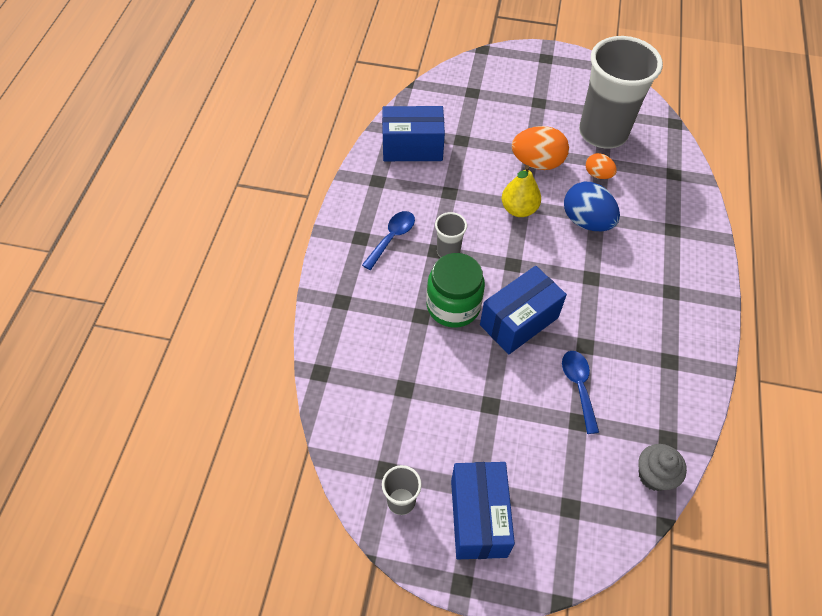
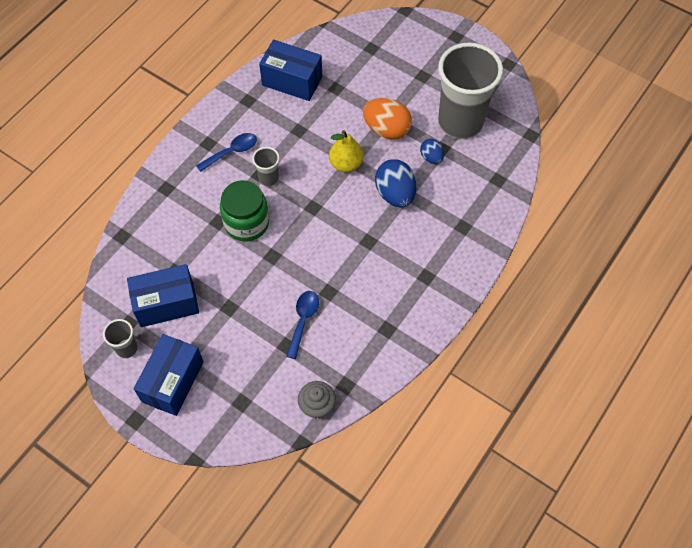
camera: 25 degrees right, 5 degrees up
(519, 321) = (289, 254): blue box -> blue box (166, 304)
(598, 174) = (431, 157): orange egg -> blue egg

